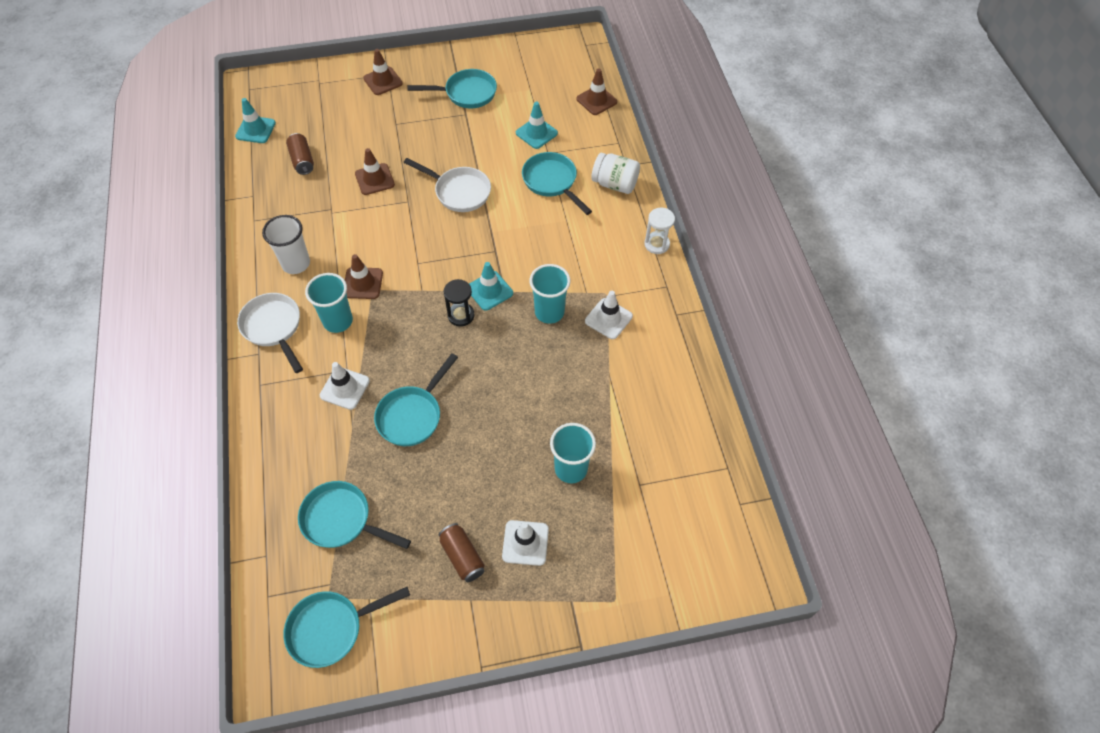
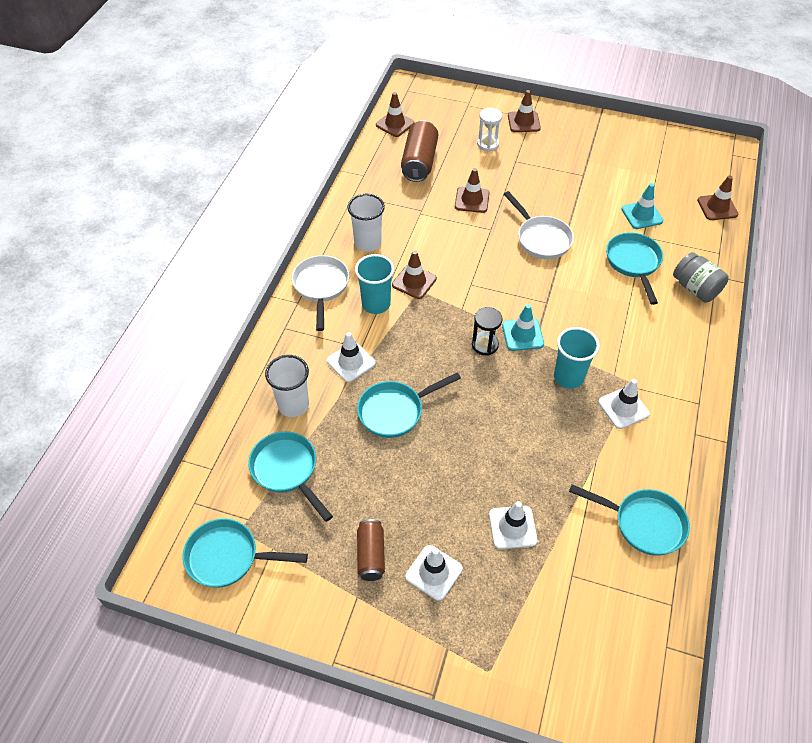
camera: 30 degrees right, 5 degrees down
(255, 130) = (395, 124): turquoise traffic cone -> brown traffic cone
(302, 160) = (419, 162): brown can -> brown can, size x1.61
(312, 455) = (293, 405): none -> white cup
(466, 93) = (593, 158): turquoise pan -> turquoise pan (643, 523)
(571, 469) = (512, 527): turquoise cup -> white traffic cone
(614, 184) = (695, 288): white jar -> grey jar
(656, 244) = (709, 360): white hourglass -> white hourglass (488, 144)

